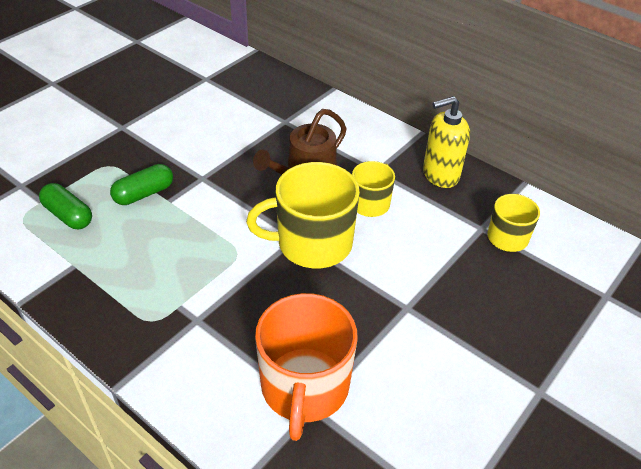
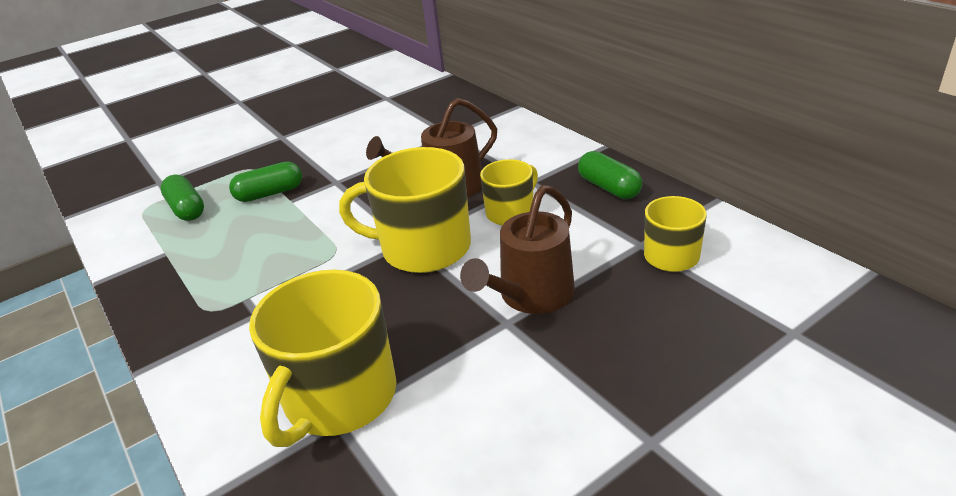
camera: 20 degrees right, 10 degrees down
(304, 387) = (339, 397): orange mug -> yellow mug
(417, 282) = (531, 296): none -> brown watering can
(440, 175) = (609, 188): yellow soap dispenser -> green capsule

